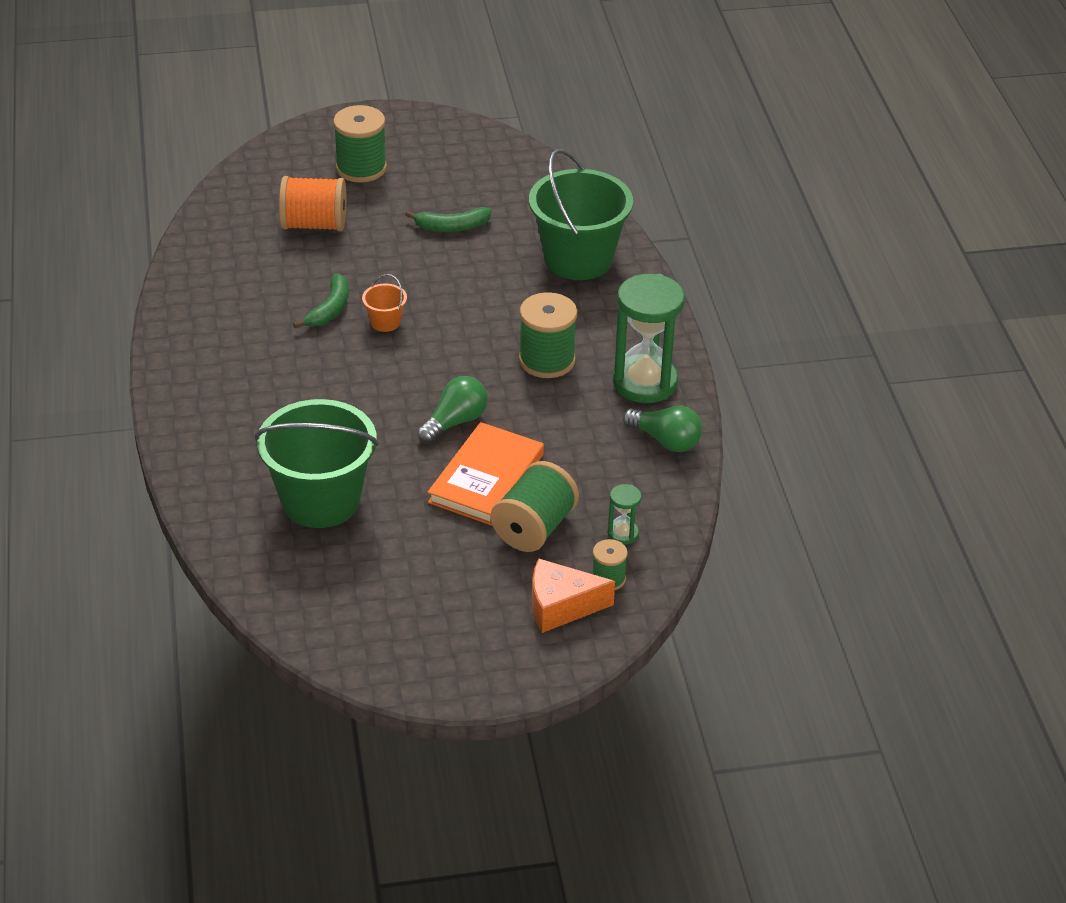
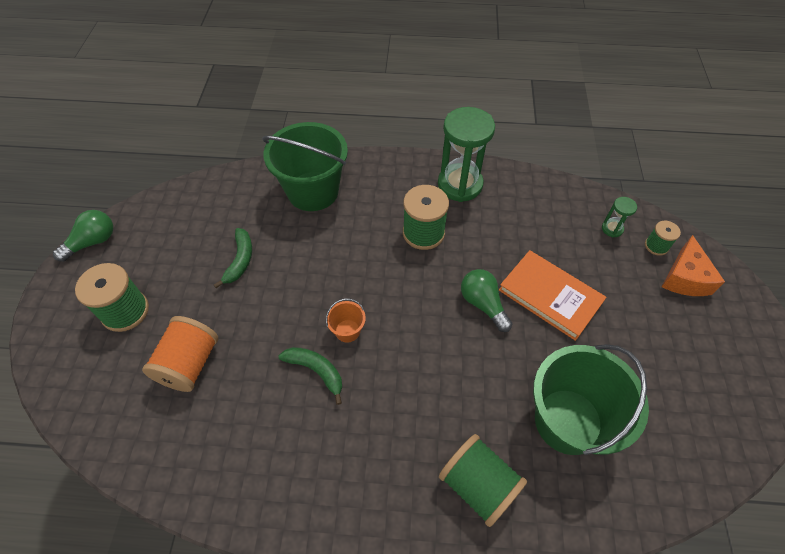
camera: 75 degrees left, 15 degrees up
(534, 528) = (605, 277): green spool -> green spool (478, 485)
(666, 440) = (521, 187): green light bulb -> green light bulb (93, 242)

